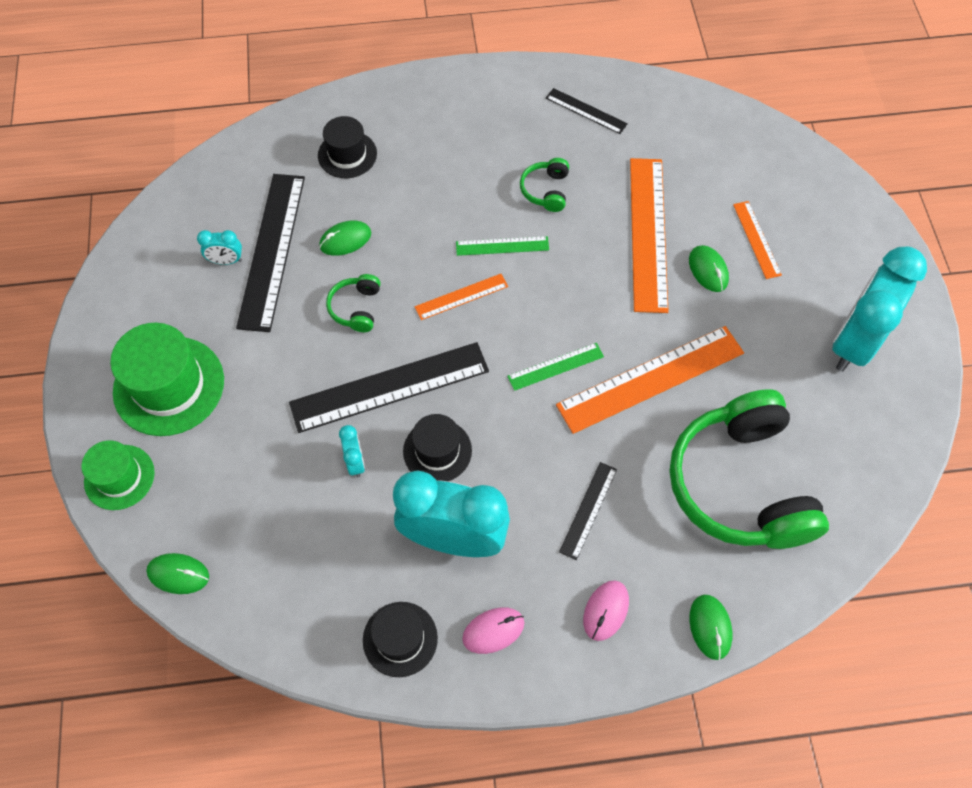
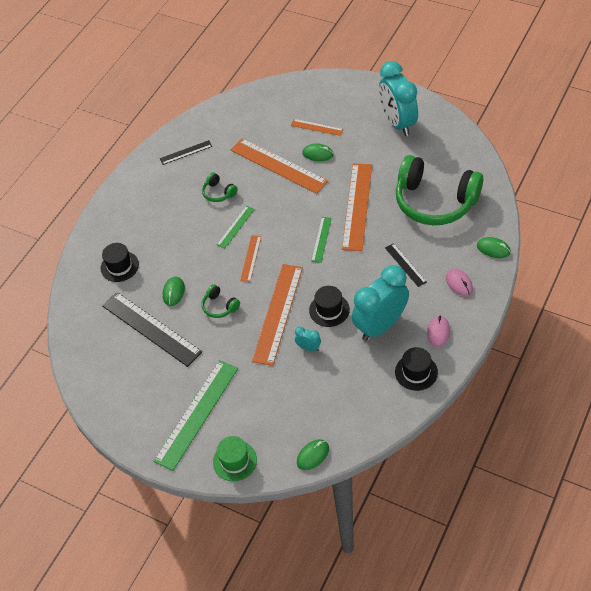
camera: 50 degrees left, 10 degrees down
(169, 386) = (197, 414): green hat -> green ruler
(226, 261) = (139, 353): turquoise clock -> none
(389, 387) = (278, 313): black ruler -> orange ruler

